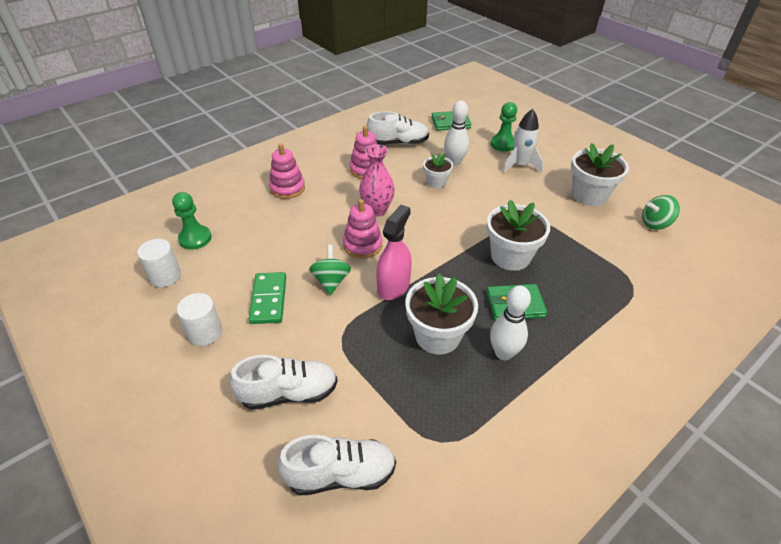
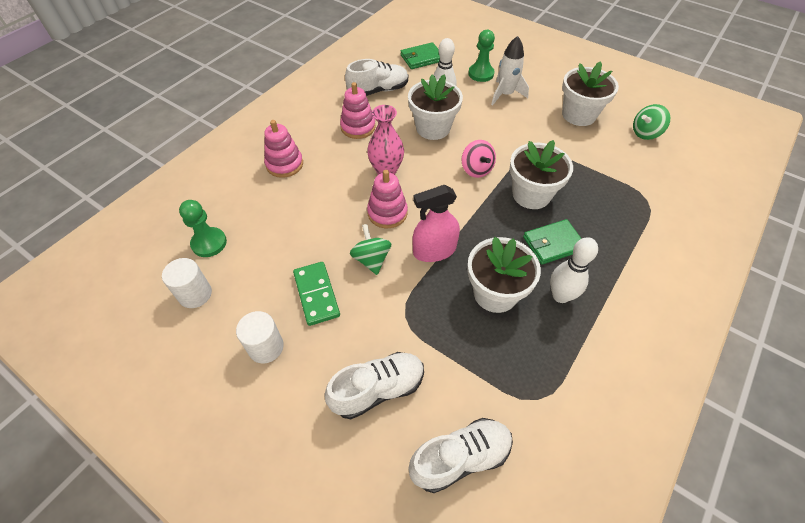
camera: 15 degrees left, 10 degrees up
(393, 286) = (434, 250): pink spray bottle -> pink spray bottle turned 120 degrees counterclockwise
(436, 182) = (433, 128): white flower pot -> white flower pot, size x1.74
(464, 224) = (476, 169): none -> pink spinning top

